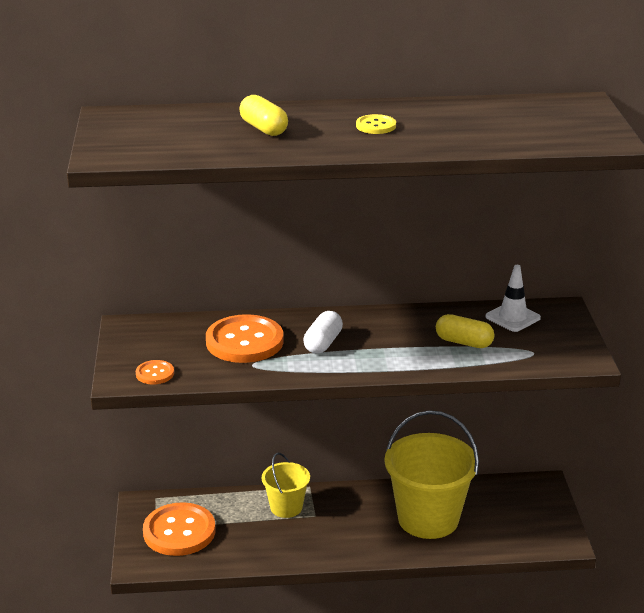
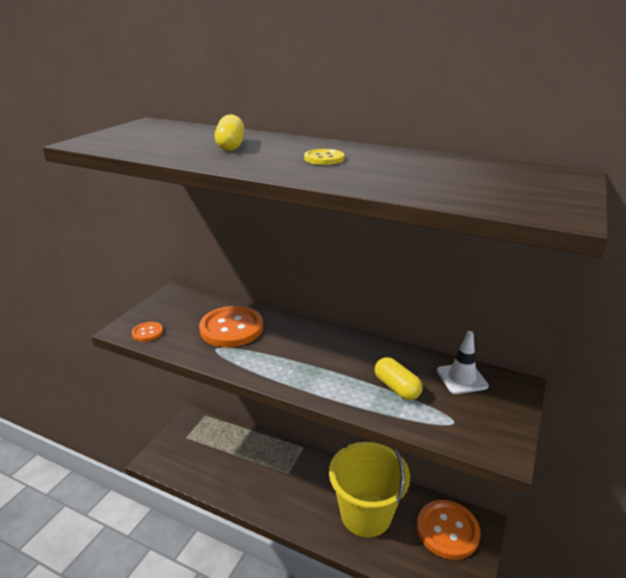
camera: 30 degrees right, 0 degrees up
(179, 531) = (196, 446): orange button -> orange button (447, 530)
(286, 507) = (275, 457): yellow bucket -> none
(323, 343) = (283, 348): white capsule -> none

